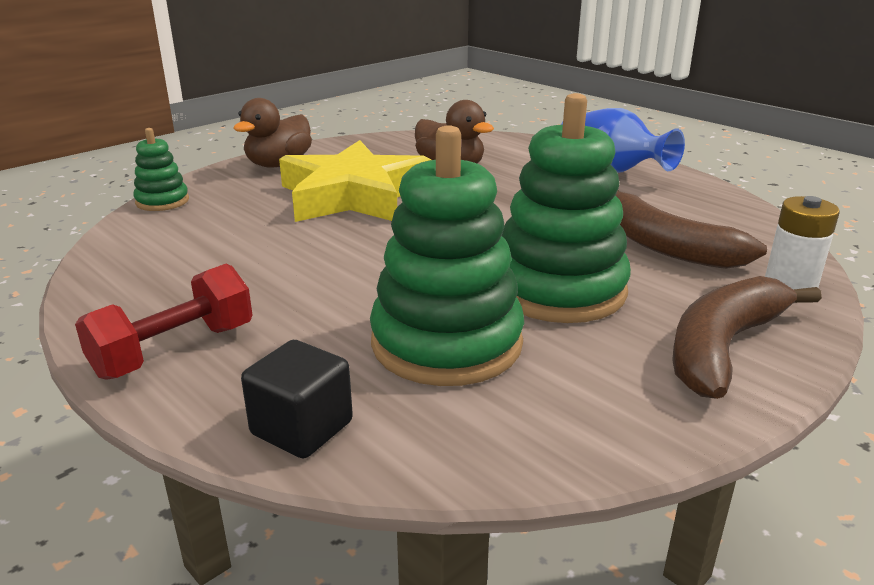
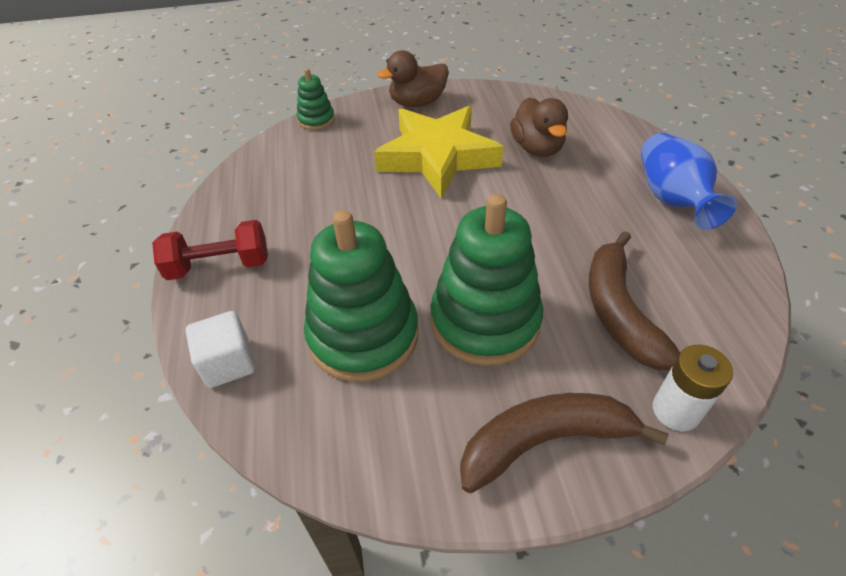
camera: 35 degrees right, 20 degrees up
(302, 428) = (228, 363): black cube -> white cube

